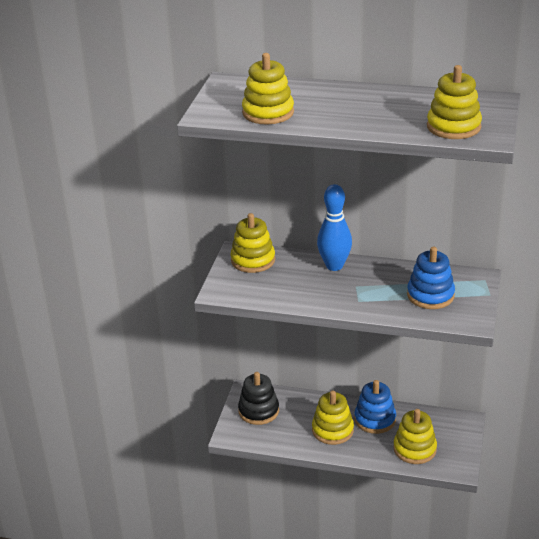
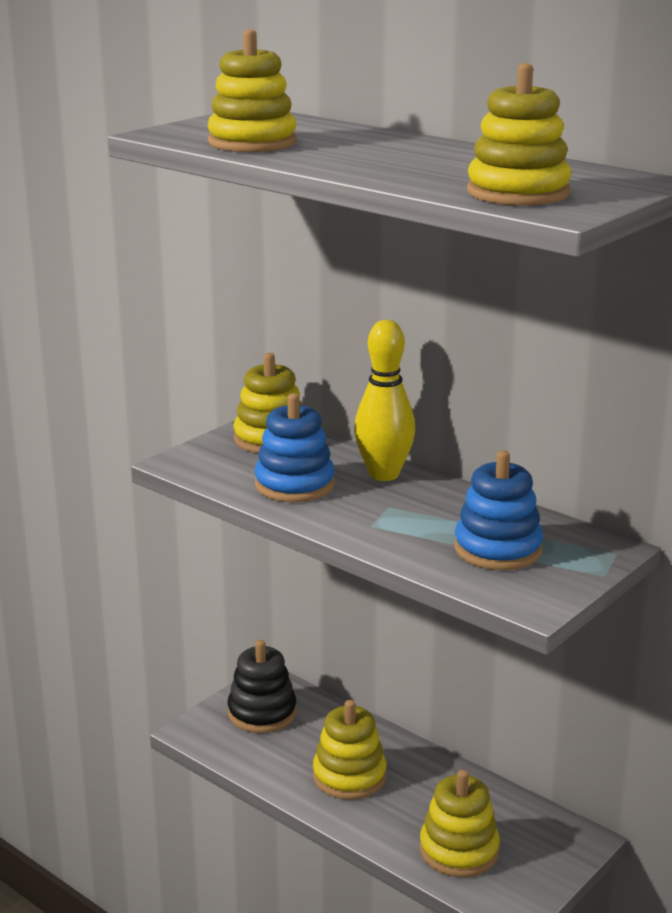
camera: 25 degrees right, 10 degrees down
(334, 266) = (384, 474): blue bowling pin -> yellow bowling pin
(375, 419) = (429, 784): blue stacking toy -> blue stacking toy (294, 485)

